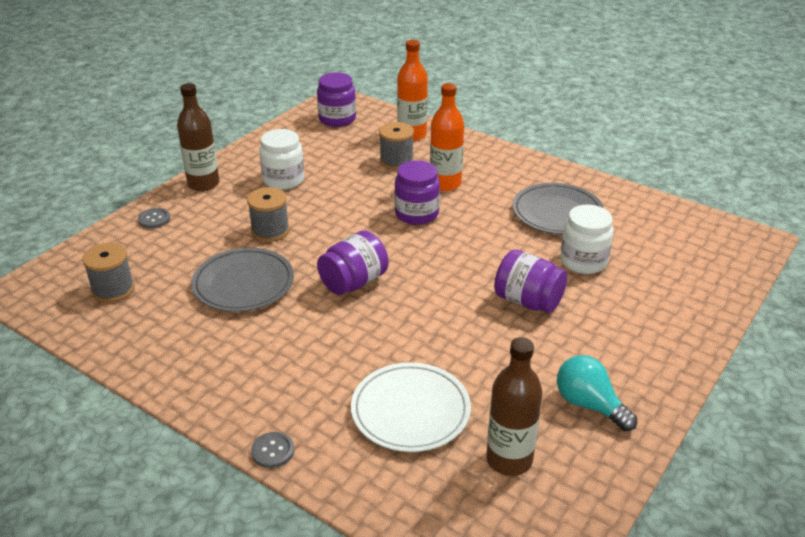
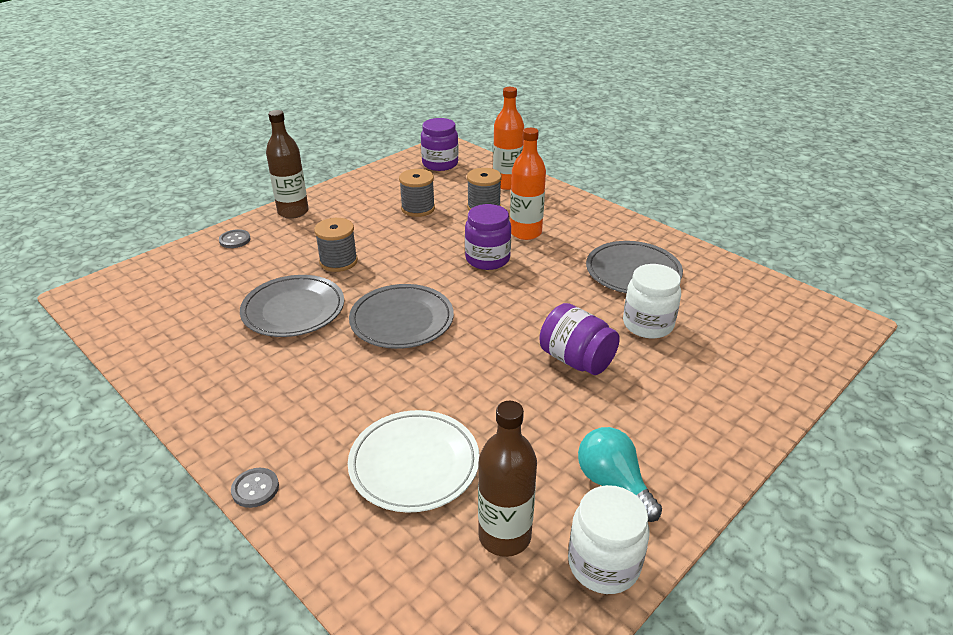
camera: 10 degrees right, 0 degrees up
(113, 290) = (169, 302): grey spool -> grey spool (418, 208)
(283, 180) = (369, 215): white jar -> white jar (603, 564)
(354, 282) = (402, 320): purple jar -> grey plate

